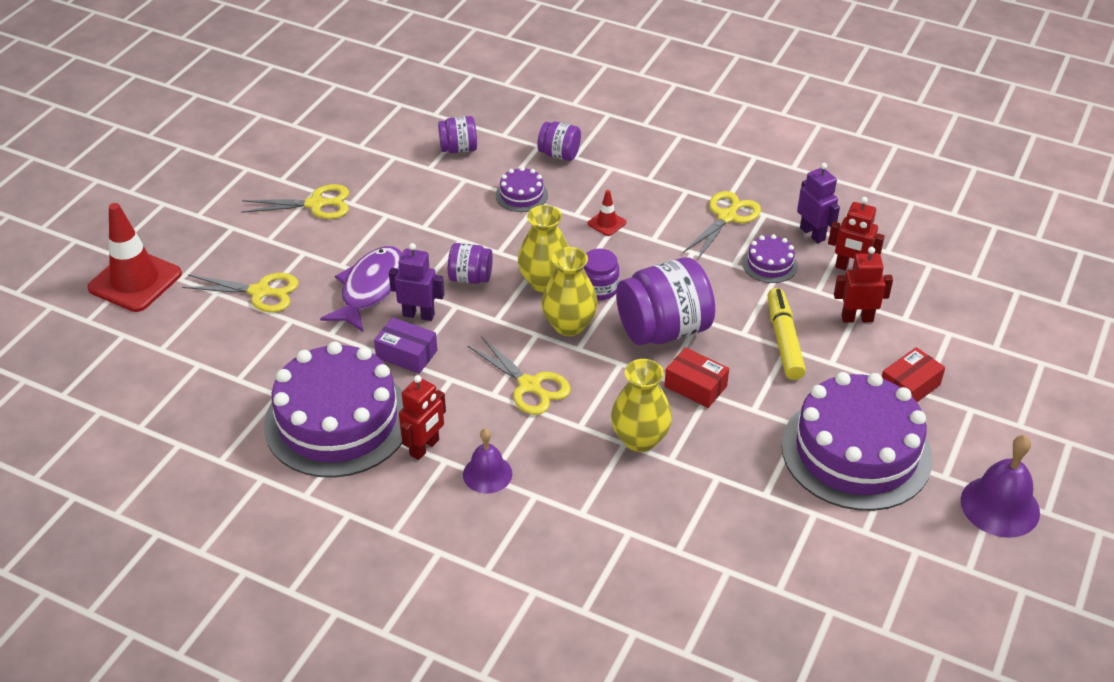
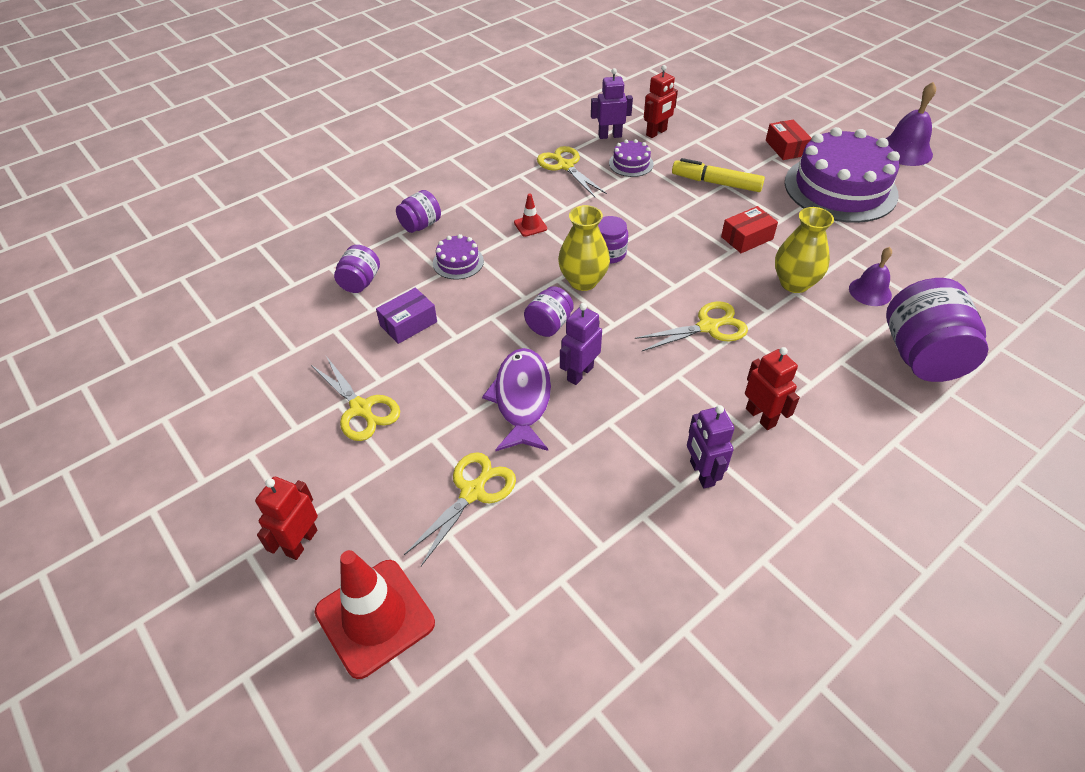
camera: 65 degrees left, 5 degrees up
(315, 204) = (361, 408): yellow scissors -> yellow scissors turned 120 degrees clockwise
(338, 421) = (701, 473): purple cake -> purple robot
(370, 288) = (522, 399): purple fish -> purple fish turned 45 degrees clockwise
(406, 354) = (630, 396): purple box -> purple box (408, 323)
(487, 474) = (807, 383): purple bell -> purple bell (870, 291)
(569, 325) = (644, 283): yellow vase -> none
(663, 330) = (676, 234): purple jar -> purple jar (921, 356)
(857, 318) = (709, 146): red robot -> red robot (301, 542)

